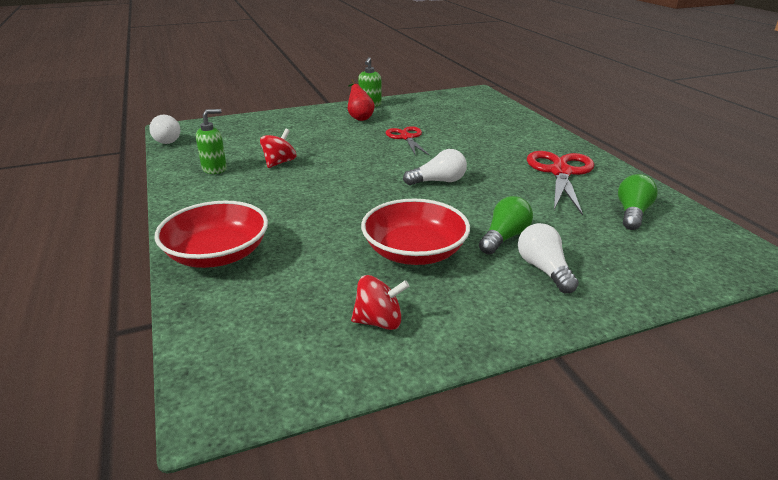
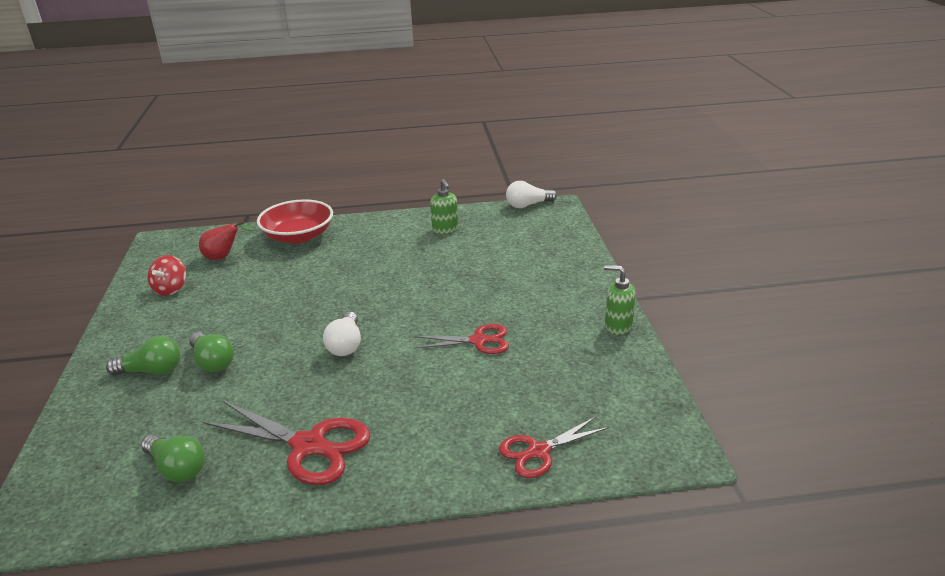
camera: 105 degrees right, 0 degrees up
(279, 162) = (443, 259): red spinning top -> none
(359, 117) = (563, 313): red pear -> red pear (224, 257)
(414, 252) = (233, 312): red bowl -> none
(503, 115) = (539, 451): none -> red scissors
(544, 269) = (151, 371): white light bulb -> green light bulb

